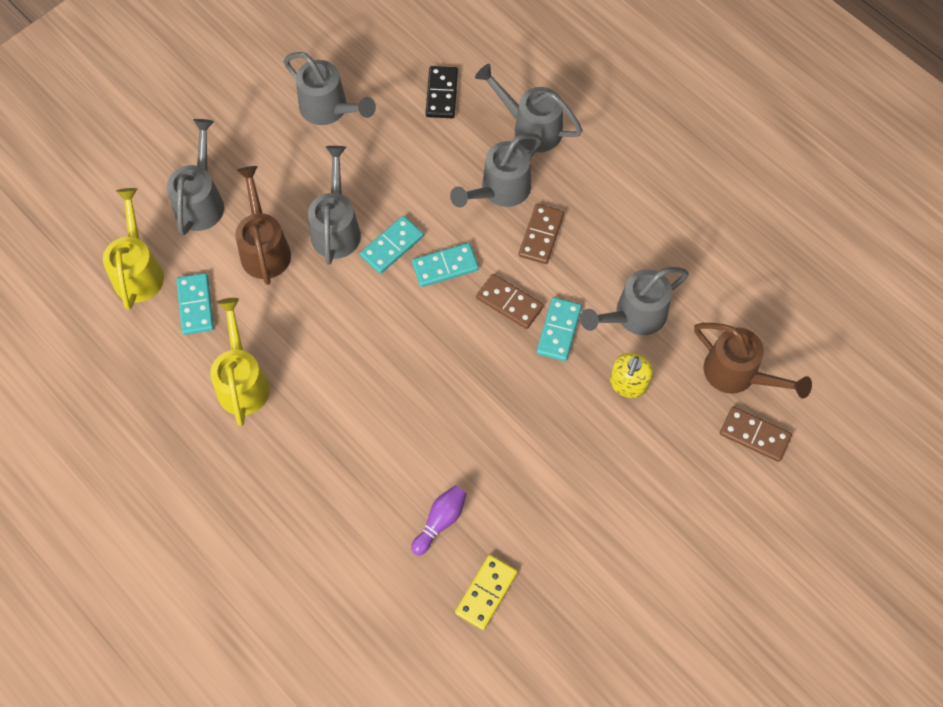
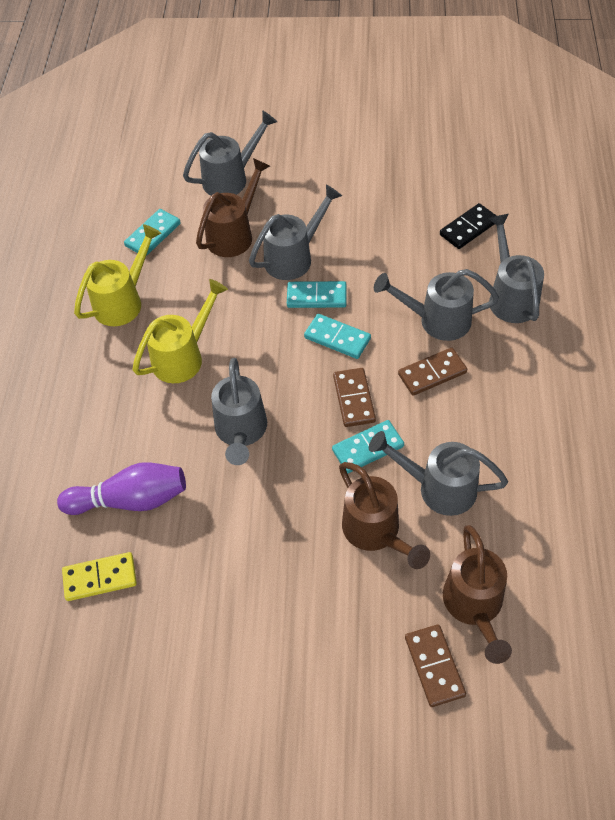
camera: 50 degrees right, 10 degrees down
(138, 271) = (146, 190): yellow watering can -> yellow watering can (183, 357)
(329, 109) = (377, 183): grey watering can -> grey watering can (241, 431)
(440, 521) = (130, 500): purple bowling pin -> purple bowling pin, size x1.61
(628, 384) = (376, 532): yellow soap dispenser -> brown watering can

